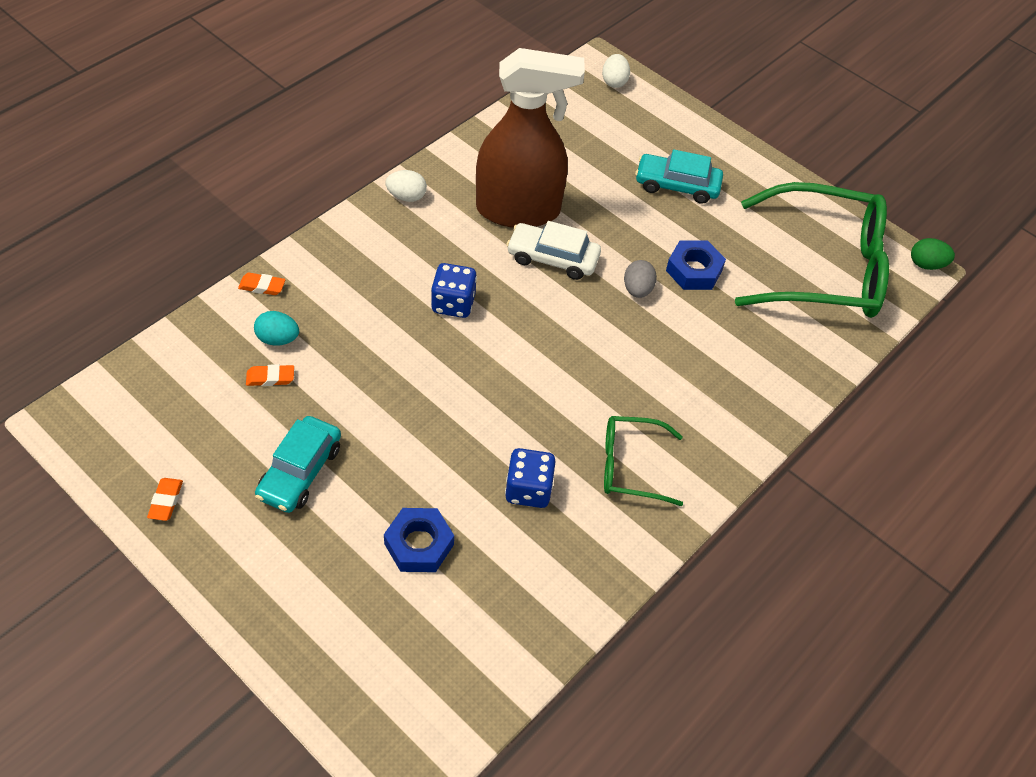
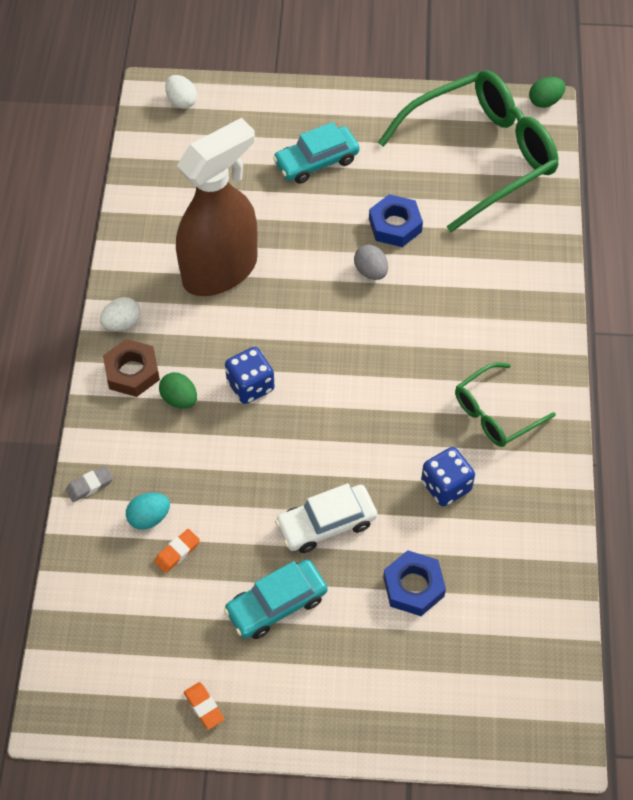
camera: 35 degrees left, 5 degrees up
(262, 286) = (90, 485): orange eraser -> grey eraser
(300, 471) = (276, 604): turquoise car -> turquoise car turned 75 degrees clockwise
(377, 233) = (132, 372): none -> brown nut
(390, 275) = (179, 399): none -> green egg
(553, 258) = (285, 292): white car -> white car (326, 524)

